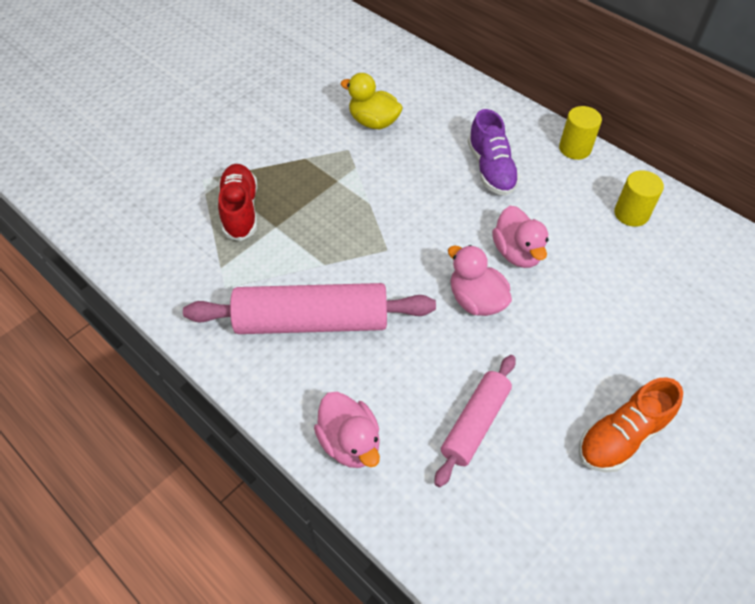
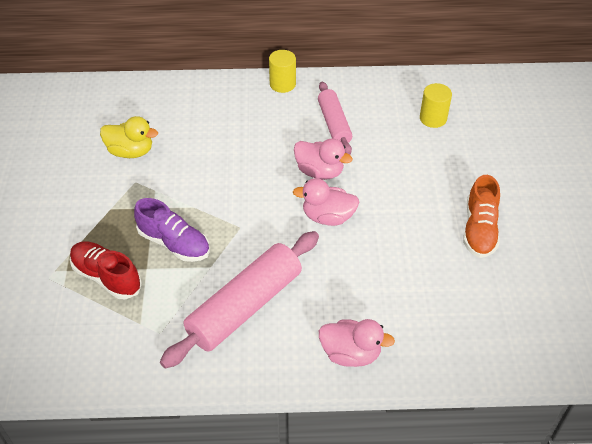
camera: 45 degrees left, 5 degrees down
(373, 122) = (131, 151): yellow duck -> yellow duck turned 150 degrees counterclockwise
(475, 423) = (404, 284): pink rolling pin -> pink rolling pin (334, 124)
(491, 169) = (246, 131): purple shoe -> purple shoe (174, 243)
(631, 214) = (356, 103): yellow cylinder -> yellow cylinder (433, 118)

